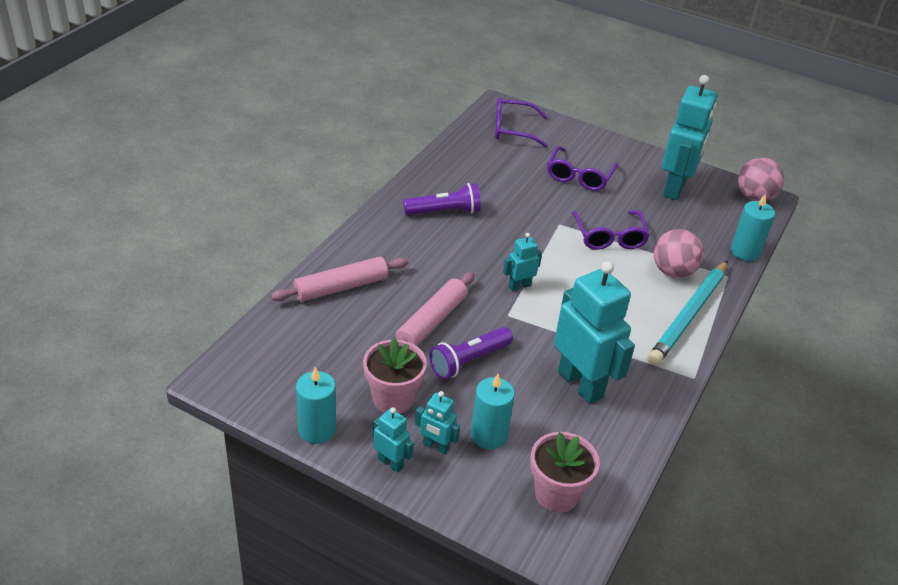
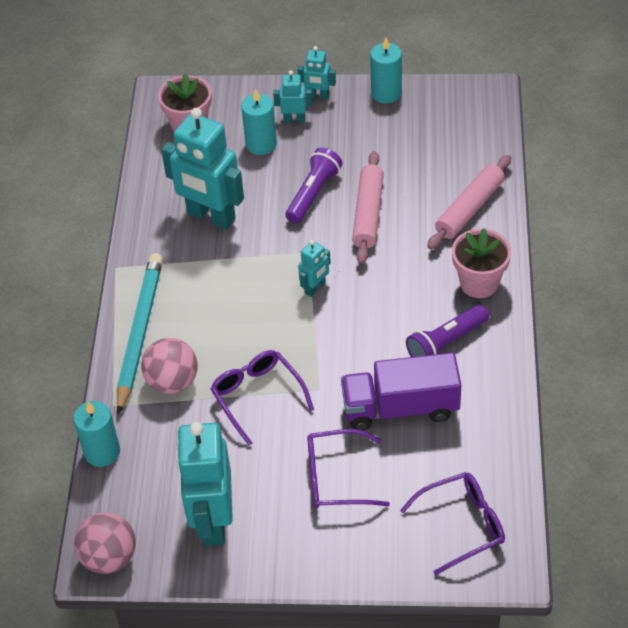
camera: 160 degrees right, 10 degrees up
(393, 398) = (350, 138): pink flower pot -> pink flower pot (479, 283)
(508, 192) = (400, 407): none -> purple truck
(579, 177) = (335, 478): purple glasses -> purple glasses turned 90 degrees counterclockwise

